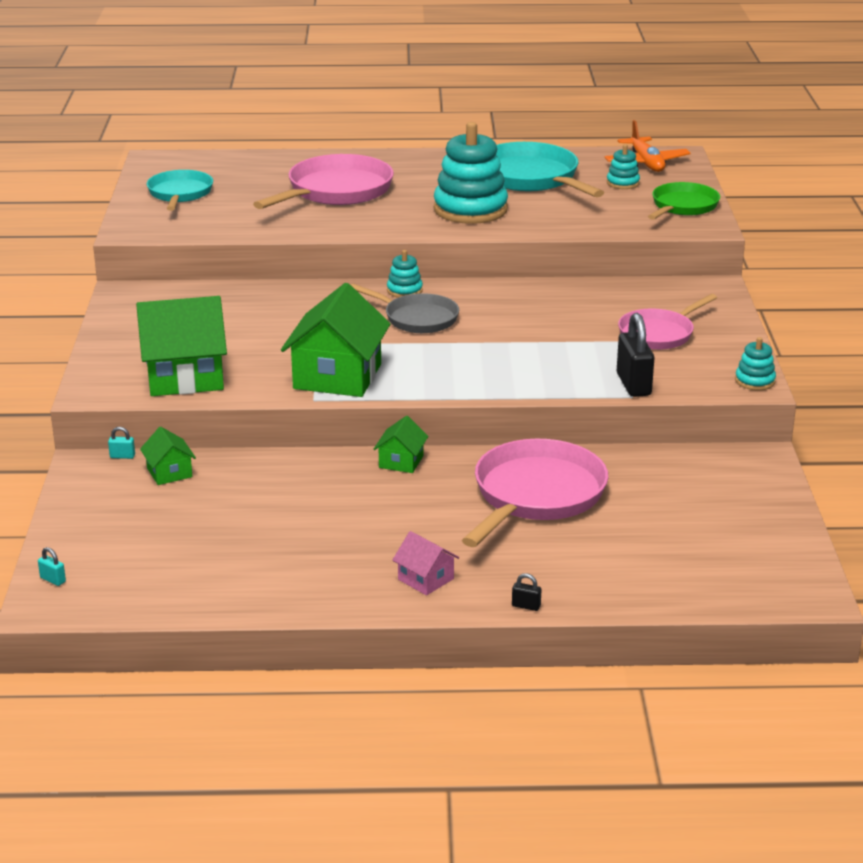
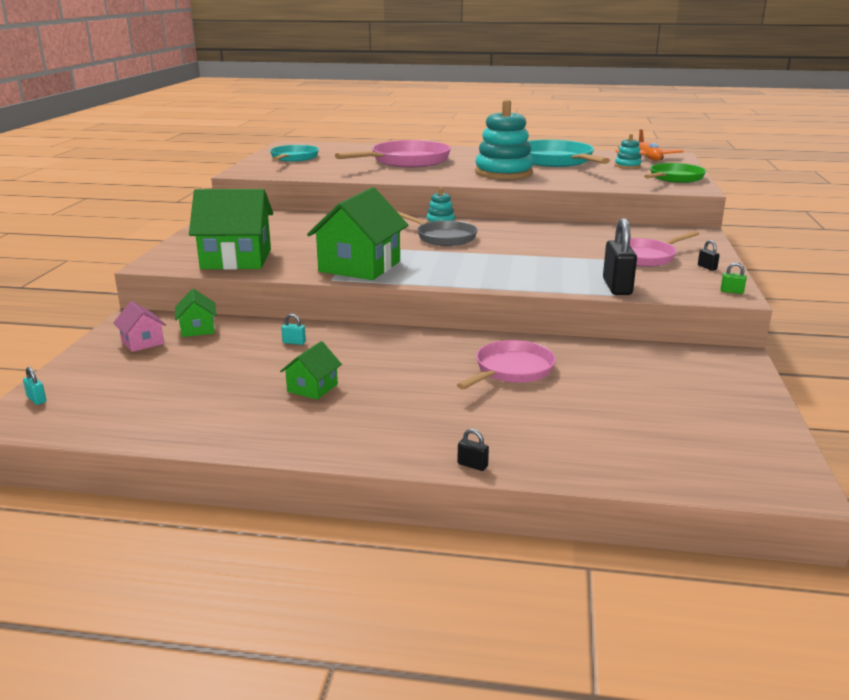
camera: 10 degrees right, 5 degrees down
(122, 456) = (168, 315): turquoise padlock -> turquoise padlock (294, 342)
(401, 461) = (398, 336): green house -> green house (312, 388)
(425, 579) = (379, 430): pink house -> pink house (142, 342)
(535, 496) = (511, 370): pink pan -> pink pan, size x0.63
(728, 345) = (707, 267): none -> black padlock
(755, 381) = (731, 291): turquoise stacking toy -> green padlock

